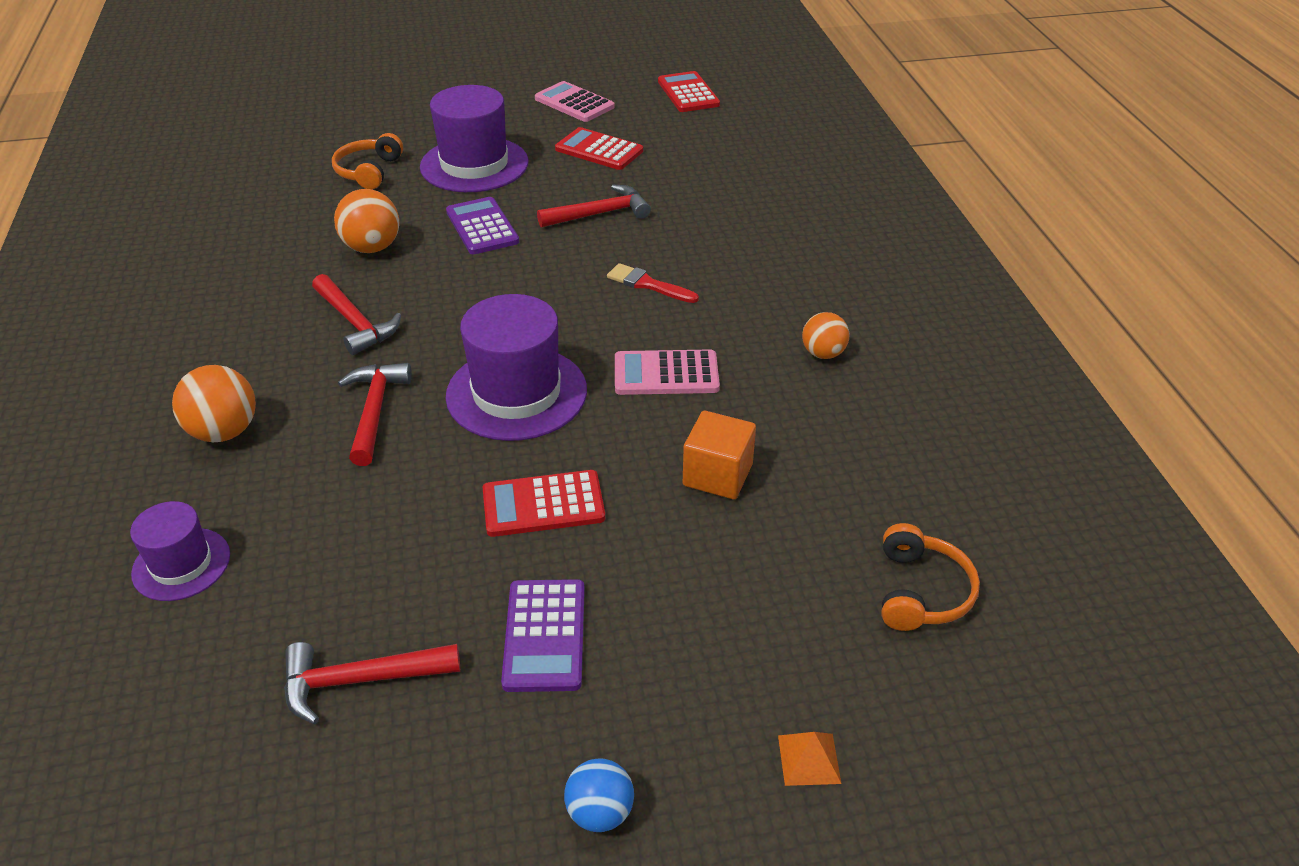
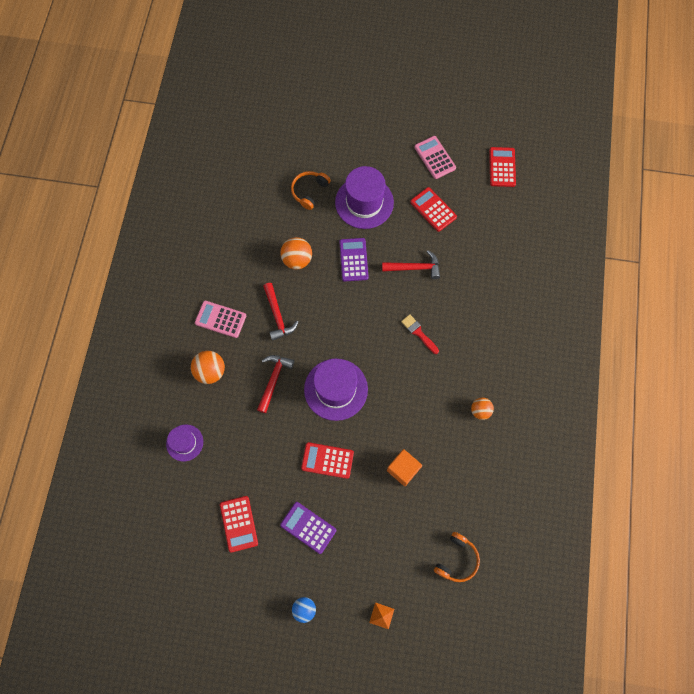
camera: 20 degrees right, 30 degrees up
(360, 680) = (239, 524): red hammer -> red calculator
(544, 635) = (308, 527): purple calculator -> purple calculator turned 105 degrees clockwise
(666, 374) = (404, 399): pink calculator -> pink calculator (220, 319)

